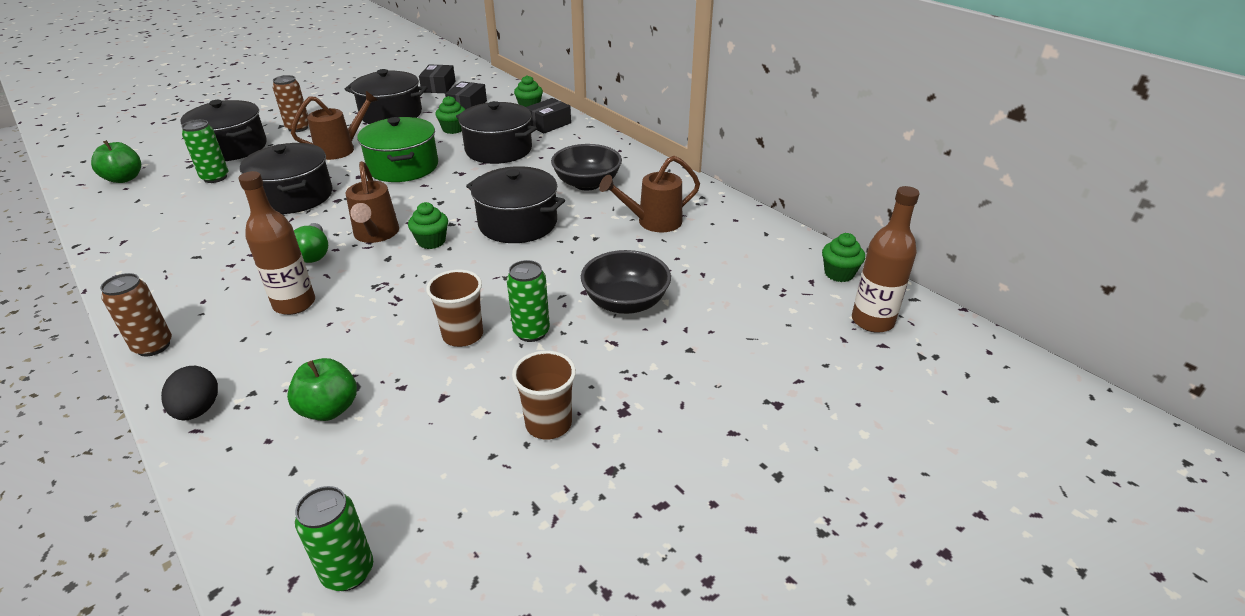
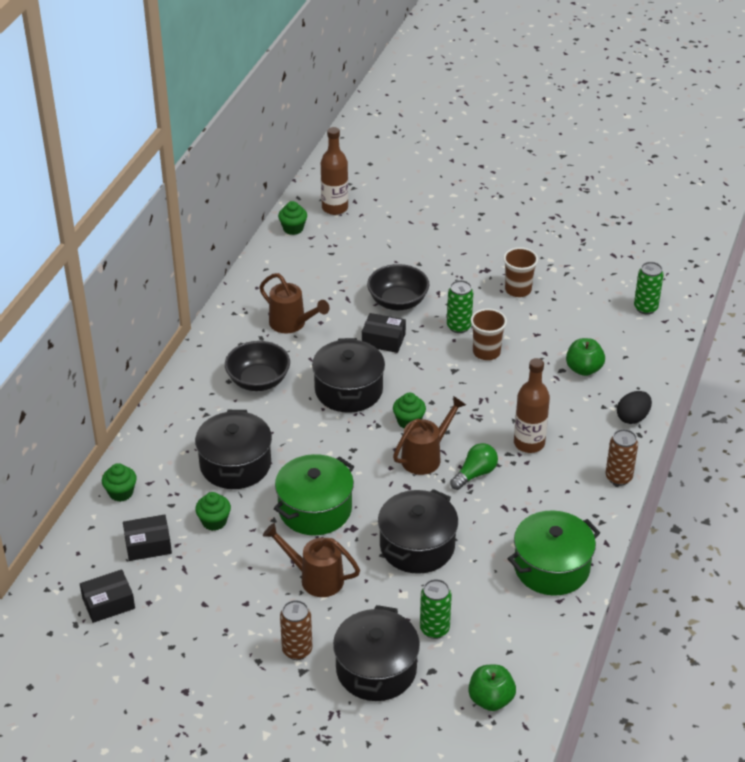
camera: 120 degrees left, 5 degrees up
(154, 251) = (551, 567): none -> green pot
(391, 114) = (211, 595): black pot -> none
(548, 124) = (155, 458): black box -> black box (383, 340)

